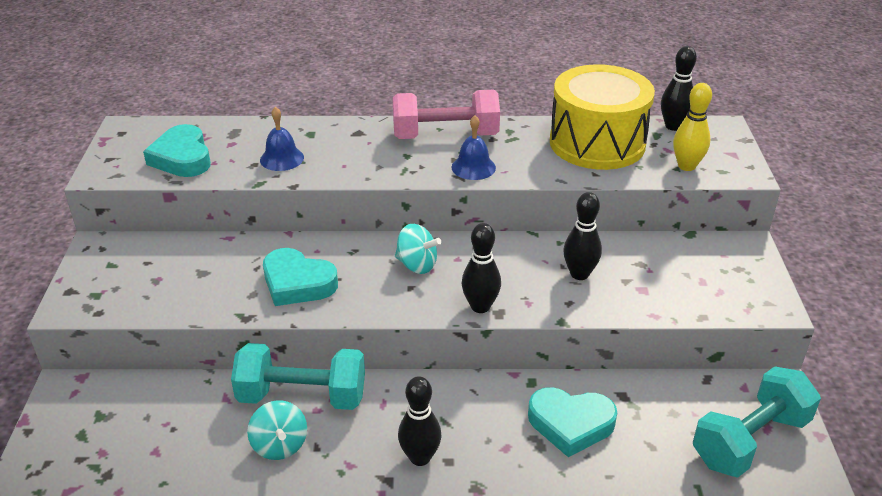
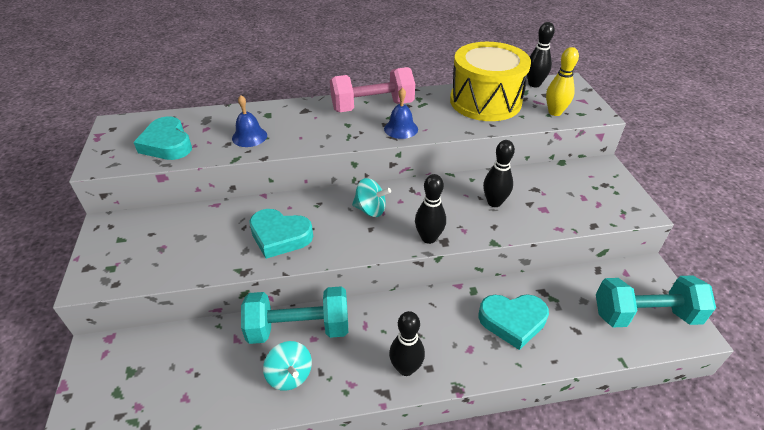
camera: 10 degrees left, 5 degrees up
(750, 440) = (645, 315): turquoise dumbbell -> turquoise dumbbell turned 45 degrees clockwise

